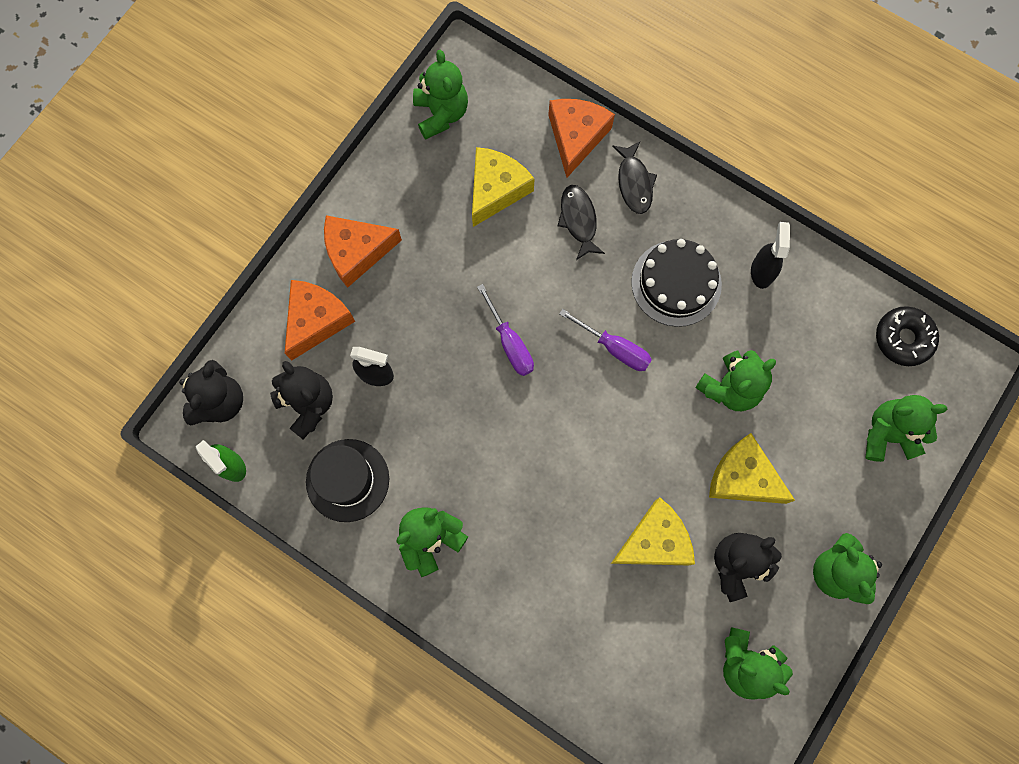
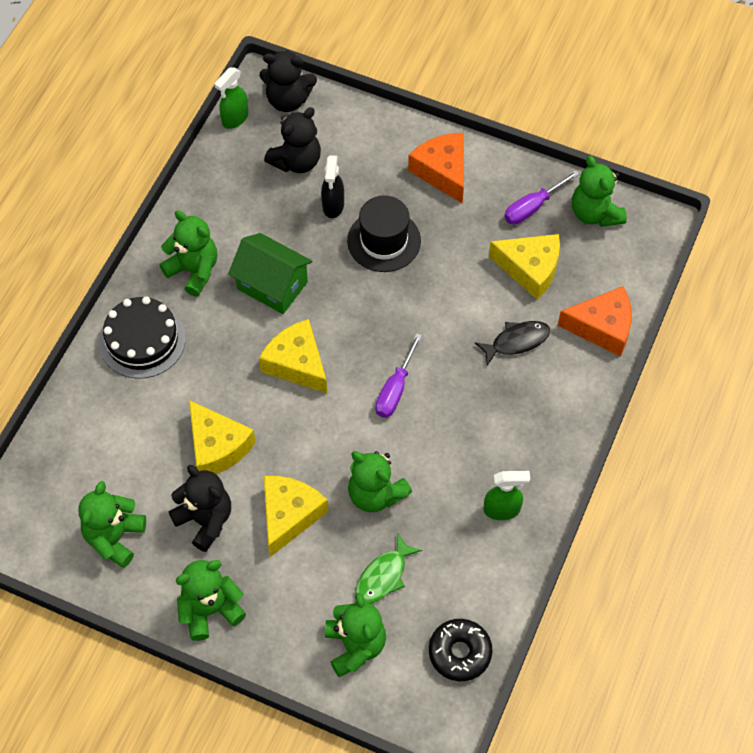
camera: 80 degrees right, 15 degrees down
(316, 320) = (373, 154): orange cheese -> none
(347, 480) = (236, 201): black hat -> black hat (384, 241)
(441, 114) = (595, 213): green teddy bear -> green teddy bear turned 90 degrees clockwise
(466, 455) = (272, 285): none -> green house
(510, 343) = (382, 303): purple screwdriver -> purple screwdriver (532, 207)
(568, 443) = (297, 363): none -> yellow cheese
(634, 183) = (567, 384): black fish -> none
(676, 283) = (472, 434): black cake -> black cake (142, 340)
(762, 271) = (502, 510): black spray bottle -> green spray bottle
(818, 395) = (383, 576): none -> green fish

